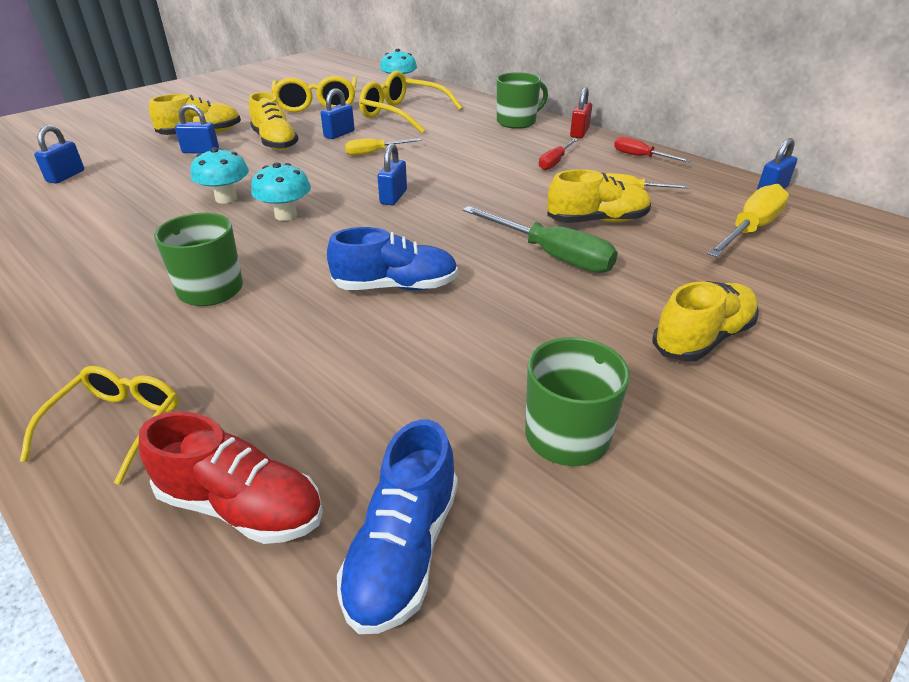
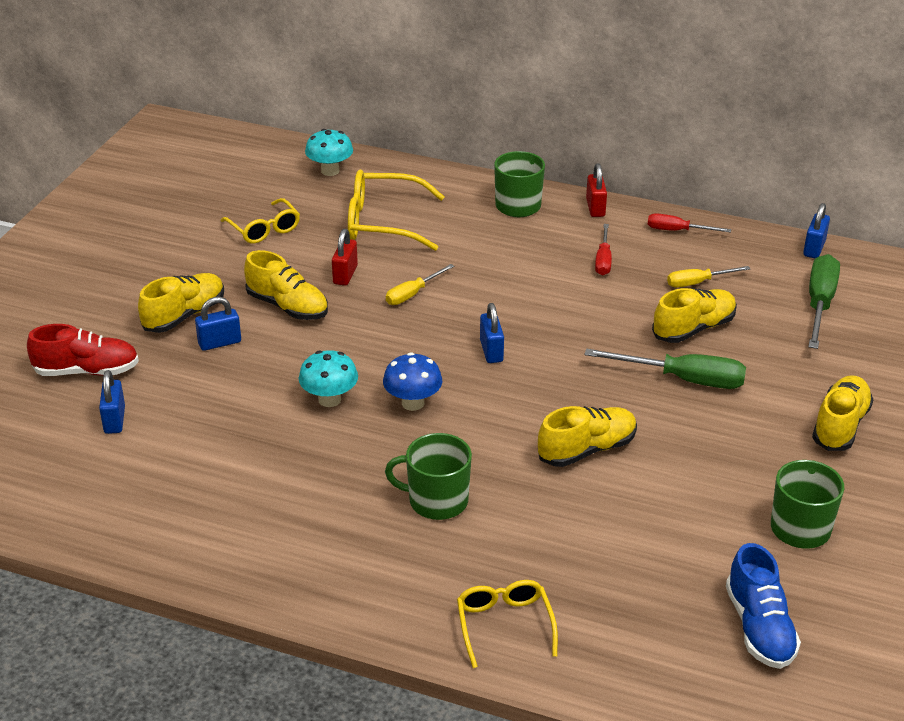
camera: 25 degrees left, 0 degrees up
(241, 506) = (645, 640): red shoe -> red shoe (87, 371)
(286, 215) = (413, 403): turquoise mushroom -> blue mushroom
(317, 104) = (264, 229): yellow glasses -> yellow glasses, size x0.63
(339, 134) = (345, 275): blue padlock -> red padlock
(396, 286) = (587, 450): blue shoe -> yellow shoe
(750, 230) = (819, 304): yellow screwdriver -> green screwdriver

